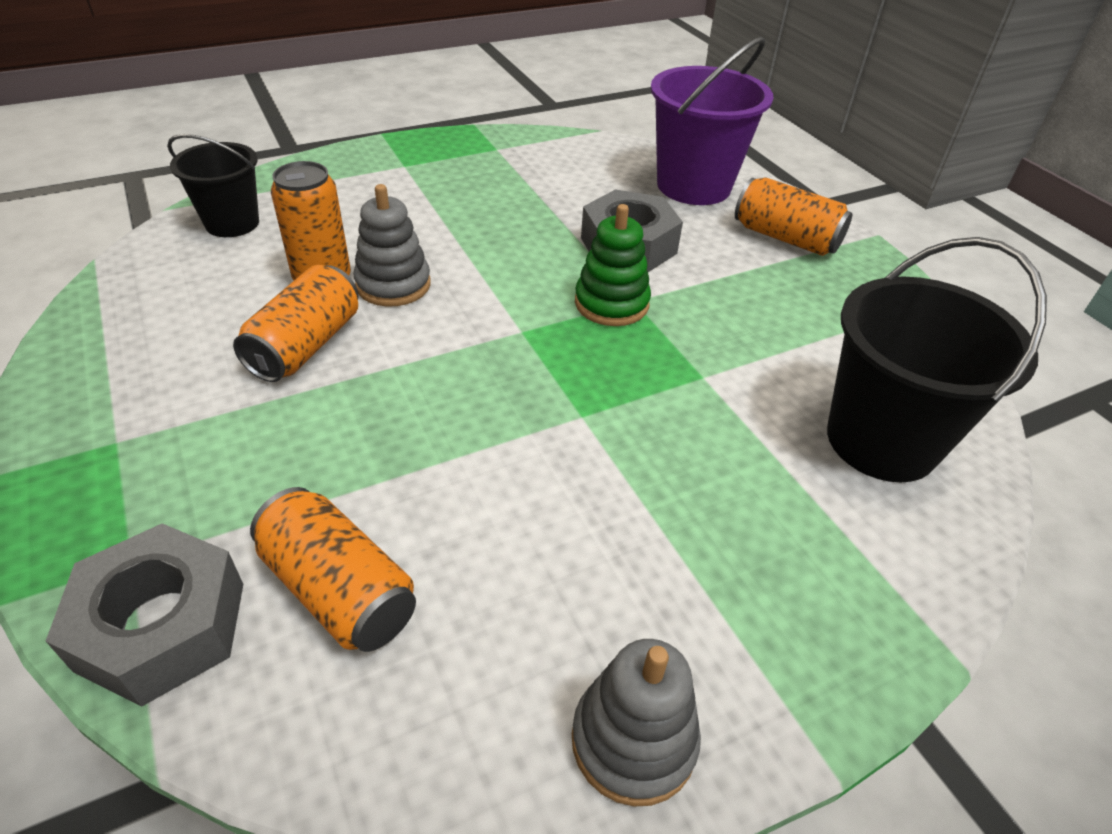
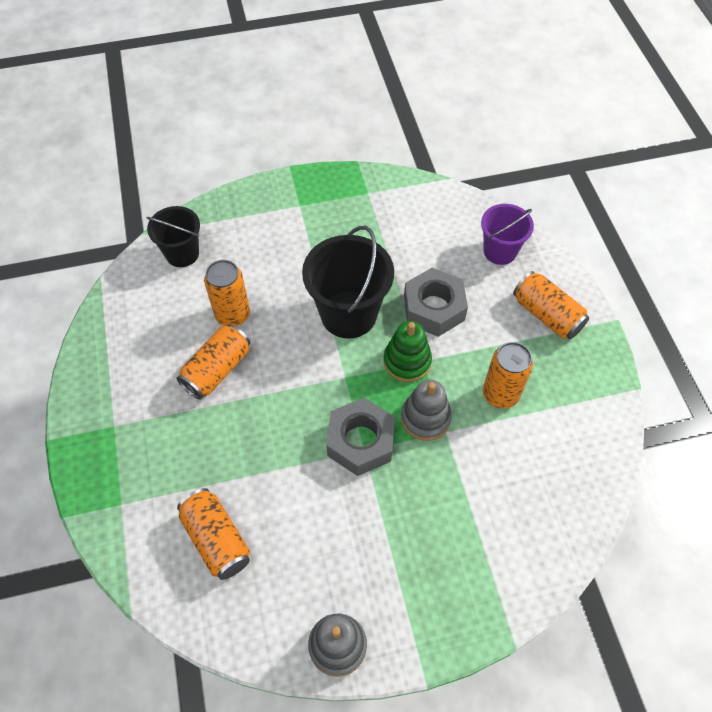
camera: 15 degrees right, 15 degrees up
(162, 626) = (134, 543): grey nut -> grey nut (360, 441)
(393, 285) = (274, 325): grey stacking toy -> grey stacking toy (425, 418)
(693, 186) = (500, 251): purple bucket -> purple bucket, size x0.62
(765, 324) = (500, 394): none -> orange can
(881, 440) = (535, 498): black bucket -> black bucket (348, 314)

